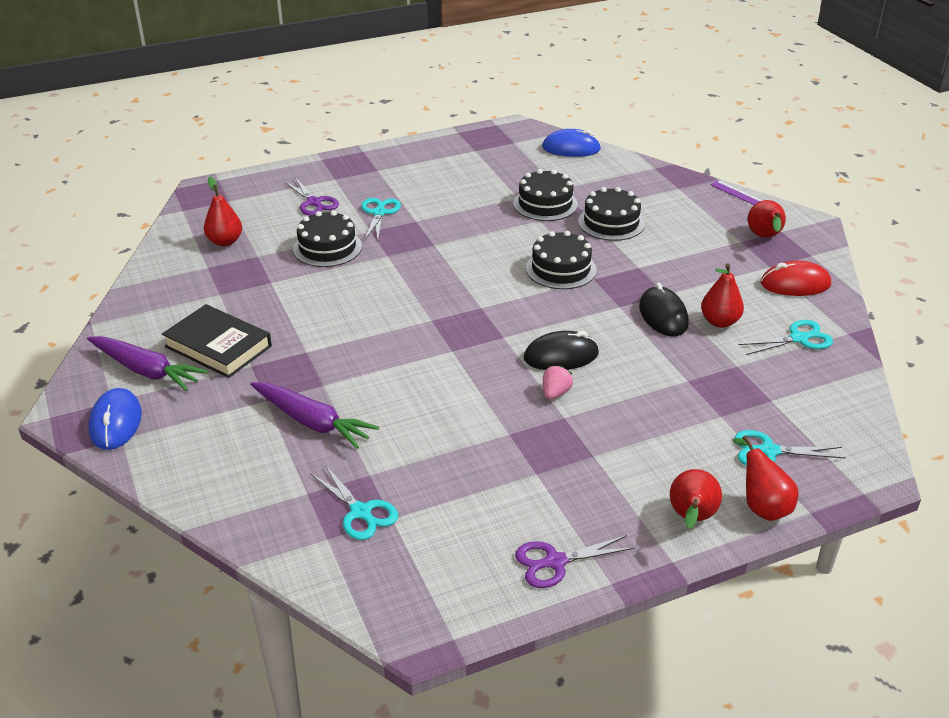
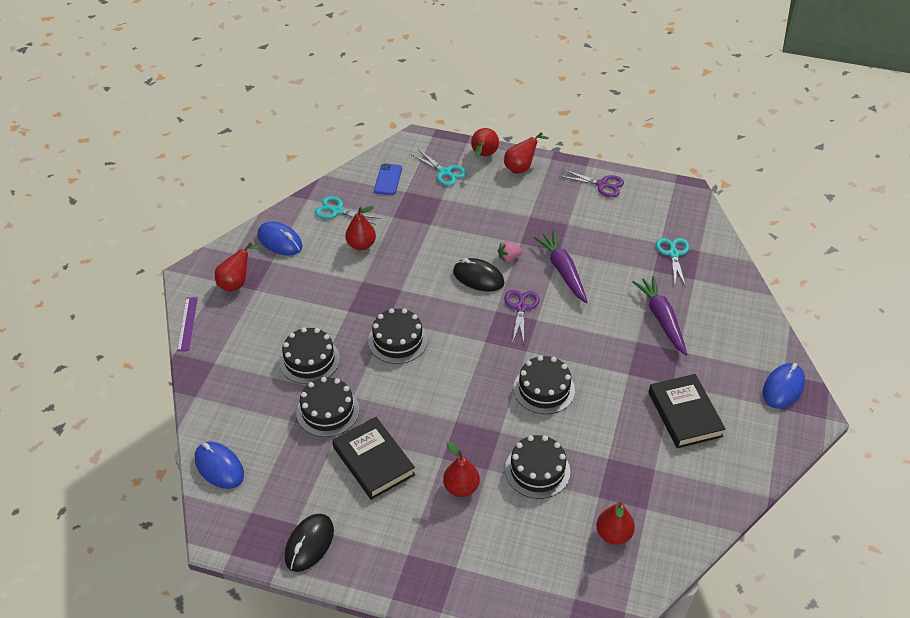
camera: 140 degrees left, 10 degrees up
(146, 370) = (745, 421): purple carrot -> purple carrot (563, 271)
(314, 203) = (502, 540): purple scissors -> purple scissors (521, 307)
(379, 213) = (461, 488): turquoise scissors -> red pear
(380, 300) = (544, 389): none -> black cake
(467, 196) = (374, 461): none -> black book
(663, 315) = (386, 268): black mouse -> black mouse (309, 544)
(795, 284) = (280, 241): red mouse -> blue mouse
(812, 402) = (388, 179): none -> blue phone

